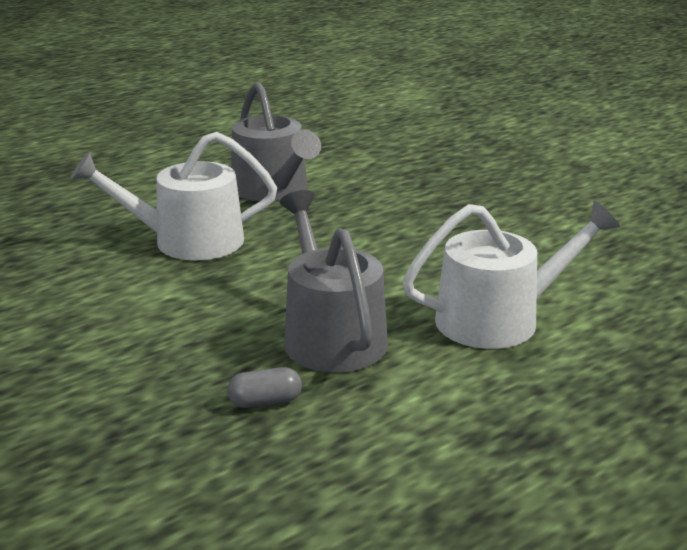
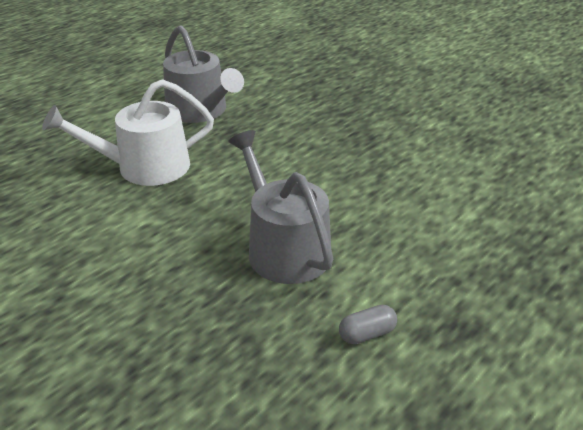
camera: 10 degrees left, 10 degrees up
(265, 402) = (249, 320): grey capsule -> grey capsule (367, 334)
(499, 319) = (408, 217): white watering can -> none

